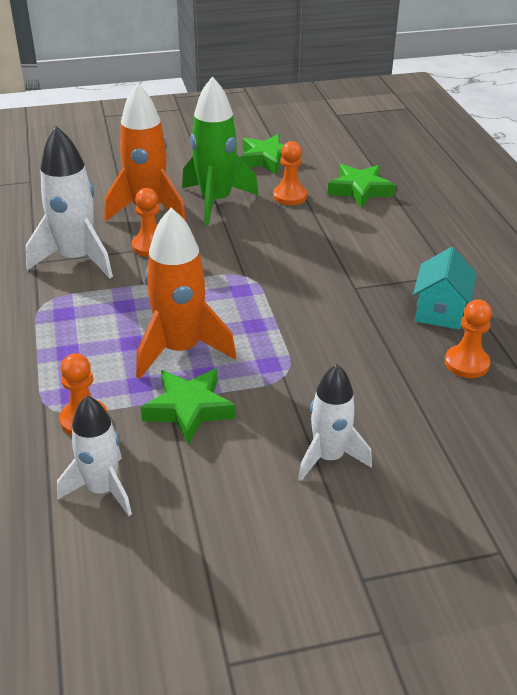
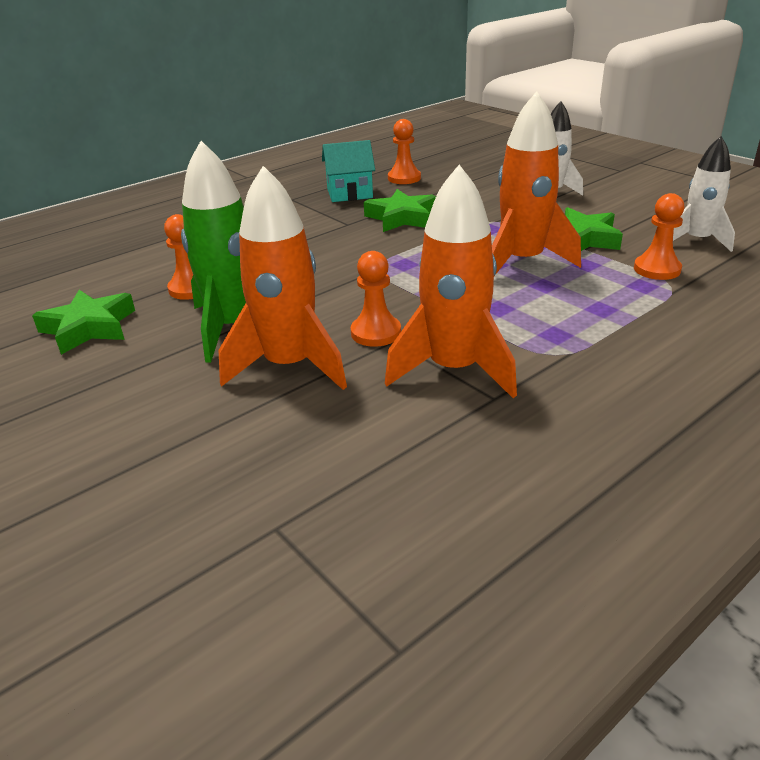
camera: 115 degrees left, 5 degrees down
(77, 259) = (454, 370): white rocket -> orange rocket
(359, 190) = (153, 258): green star -> green star (402, 218)

